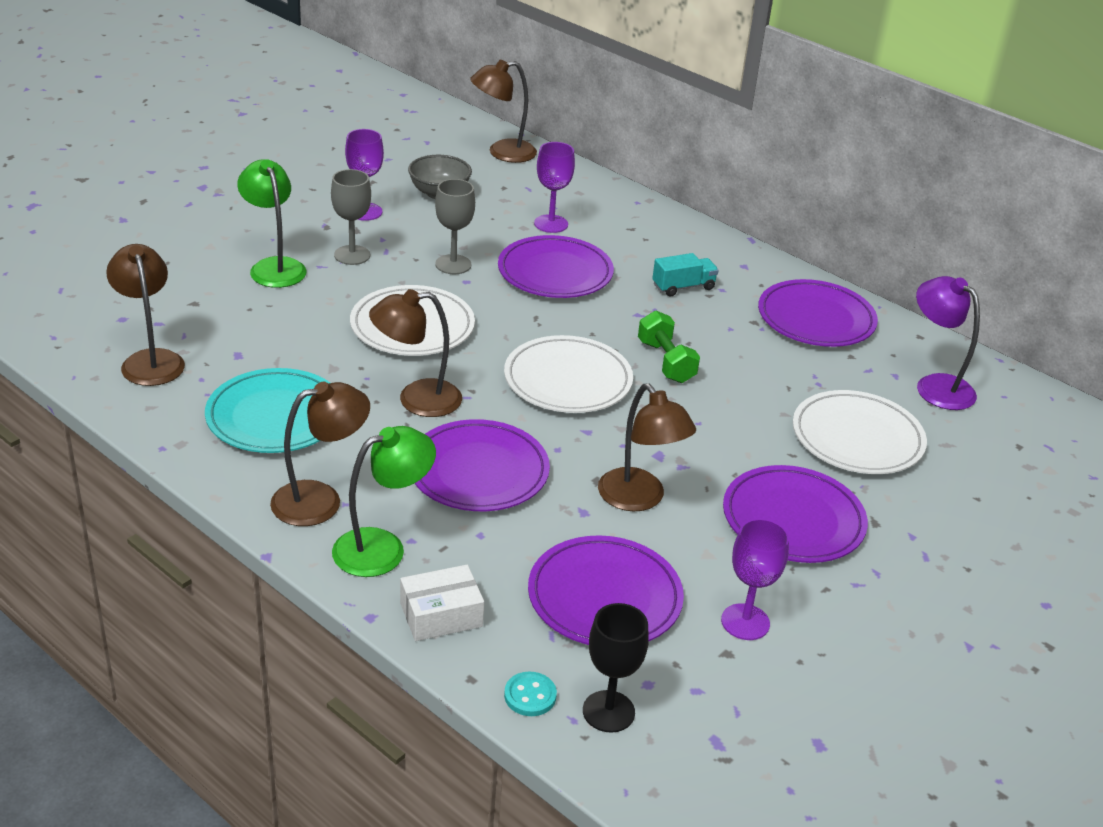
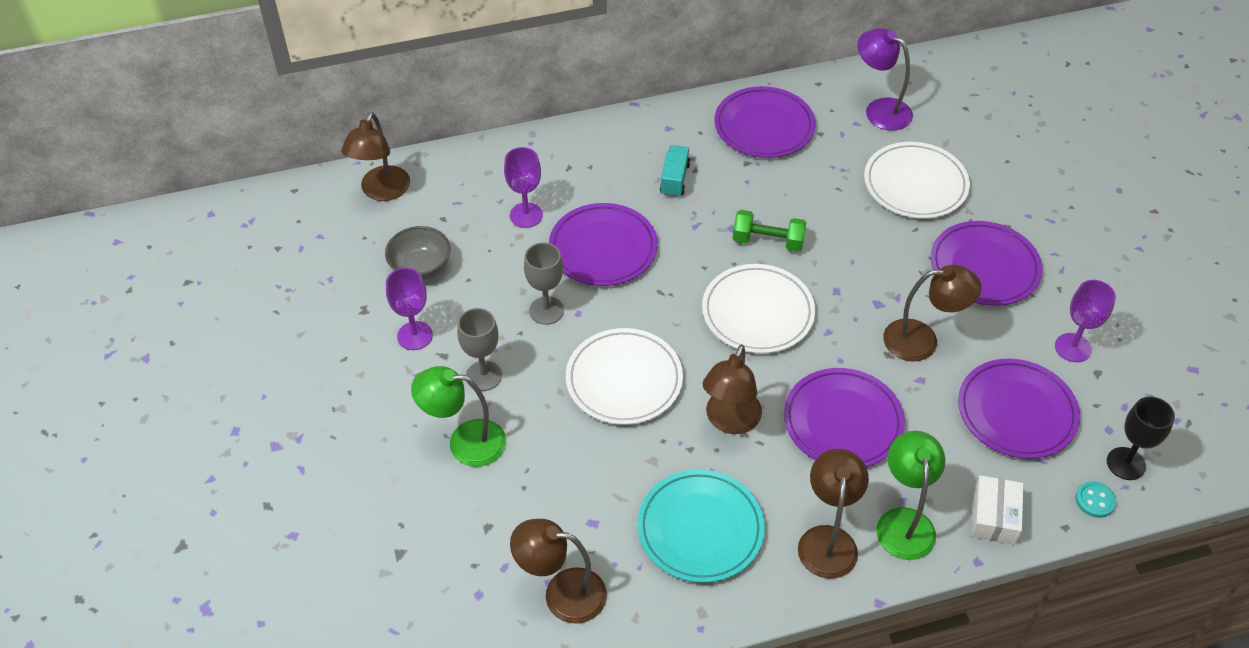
camera: 55 degrees left, 15 degrees up
(935, 386) = (880, 110): purple lamp -> purple lamp turned 45 degrees clockwise

